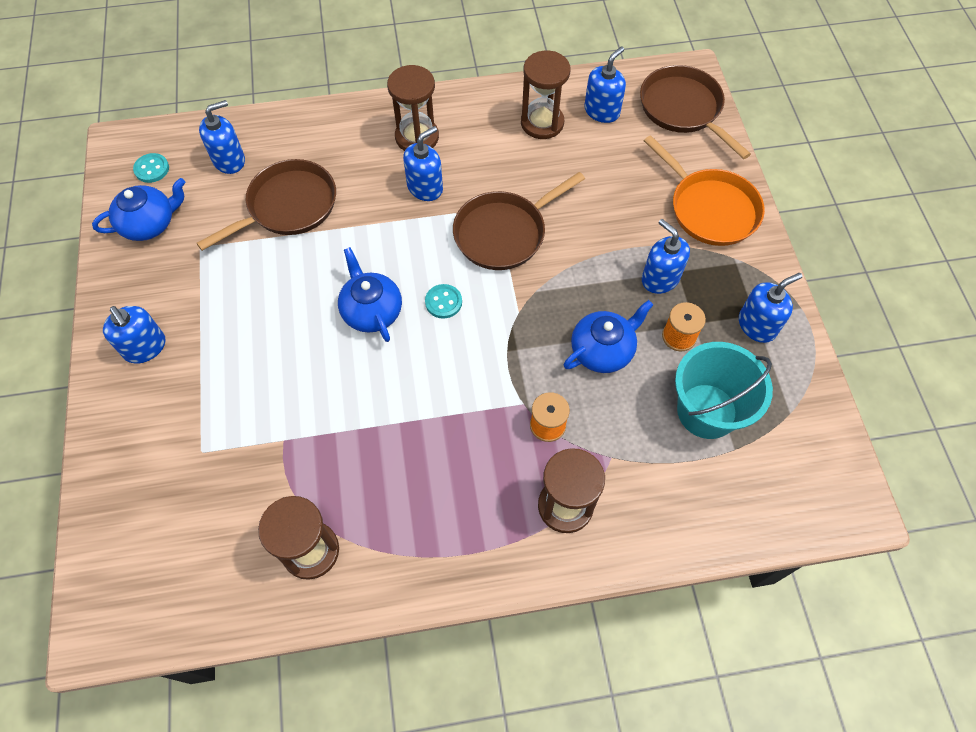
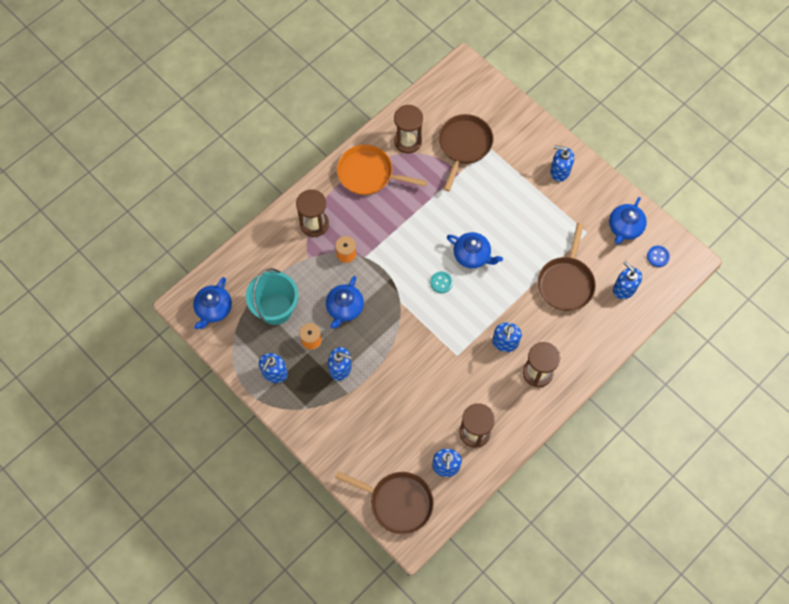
camera: 145 degrees right, 5 degrees up
(152, 169) = (658, 256): turquoise button -> blue button
(229, 160) = (624, 289): blue soap dispenser -> blue soap dispenser turned 120 degrees clockwise
(504, 233) = (441, 342): brown pan -> brown pan (464, 145)
(710, 209) = (339, 433): orange pan -> orange pan (368, 174)
(806, 469) = (214, 309): none -> blue teapot

